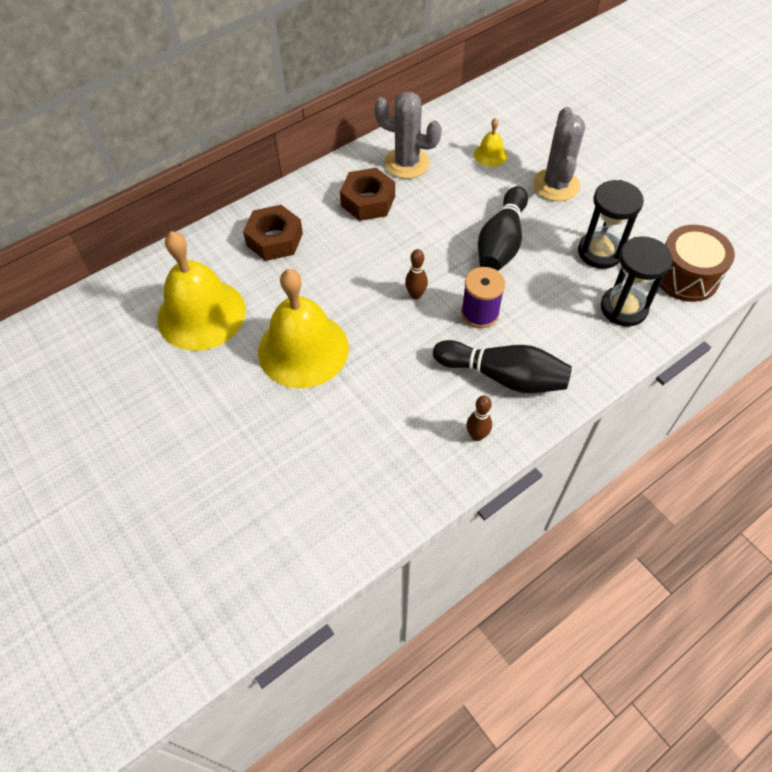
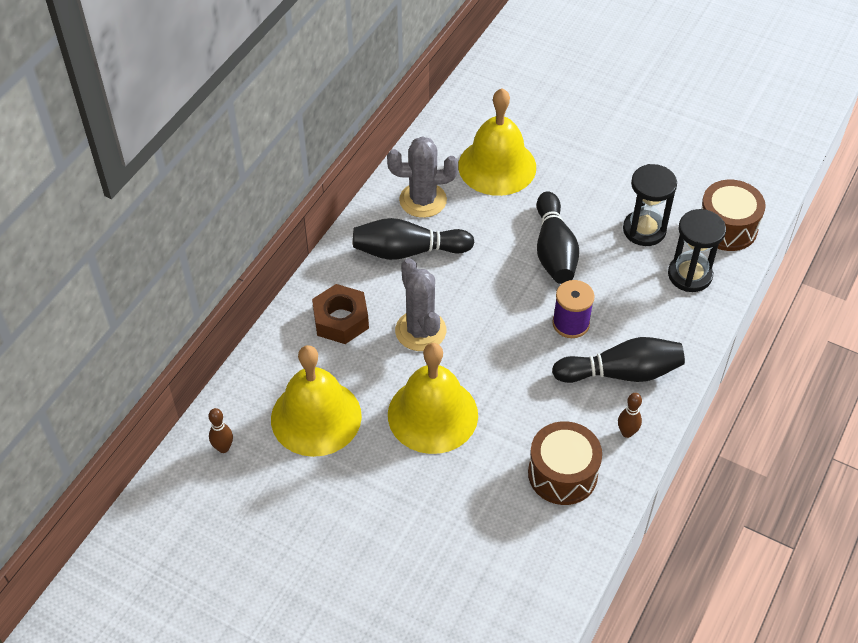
camera: 25 degrees left, 5 degrees down
(368, 201) = (408, 251): brown nut -> black bowling pin
(390, 451) = (562, 474): none -> brown drum
(415, 295) = (505, 327): brown bowling pin -> brown bowling pin (223, 448)
(490, 155) = (497, 166): yellow bell -> yellow bell, size x2.27
(556, 185) = (573, 177): grey cactus -> grey cactus (420, 331)

